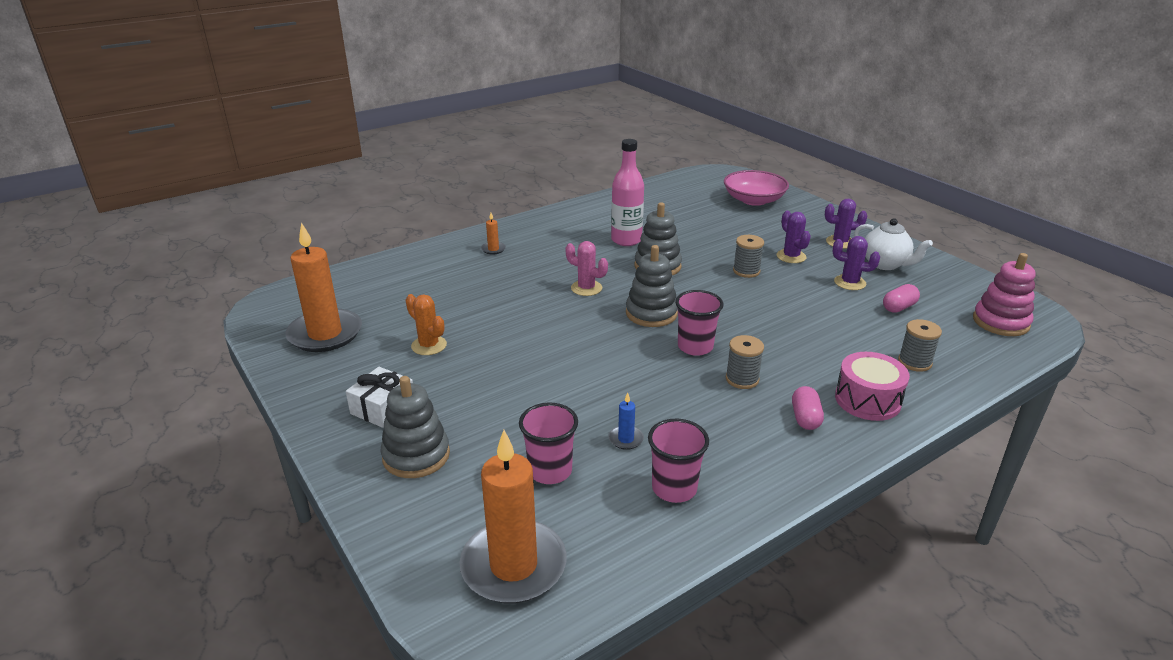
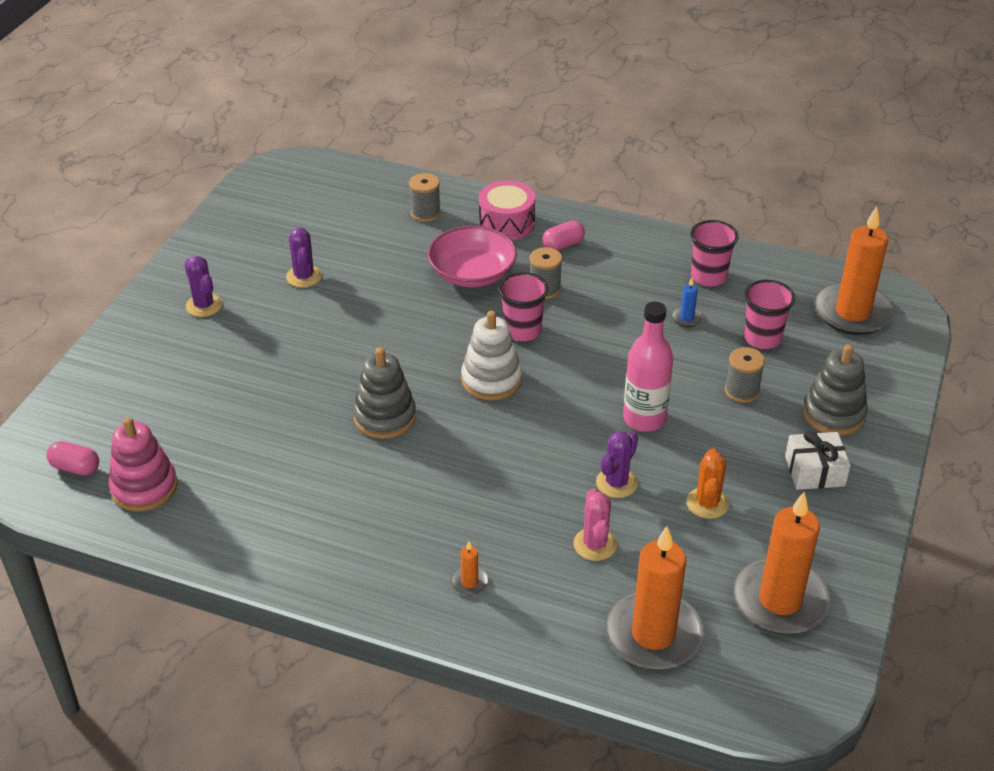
camera: 125 degrees left, 10 degrees up
(378, 284) = (653, 634): none -> orange candle
(586, 288) = (486, 448): pink cactus -> pink cactus (595, 544)
(626, 240) = (338, 472): pink bottle -> pink bottle (644, 419)
(651, 313) = (491, 380): grey stacking toy -> white stacking toy
(746, 271) = (338, 349): grey spool -> grey spool (742, 391)
(753, 200) = (116, 408): pink bowl -> pink bowl (472, 273)
(791, 256) = (273, 329): purple cactus -> purple cactus (616, 483)
(885, 264) = (239, 264): white teapot -> none
(899, 307) = (332, 238): pink capsule -> pink capsule (75, 468)
(1000, 322) = (310, 184): pink stacking toy -> pink stacking toy (144, 487)

